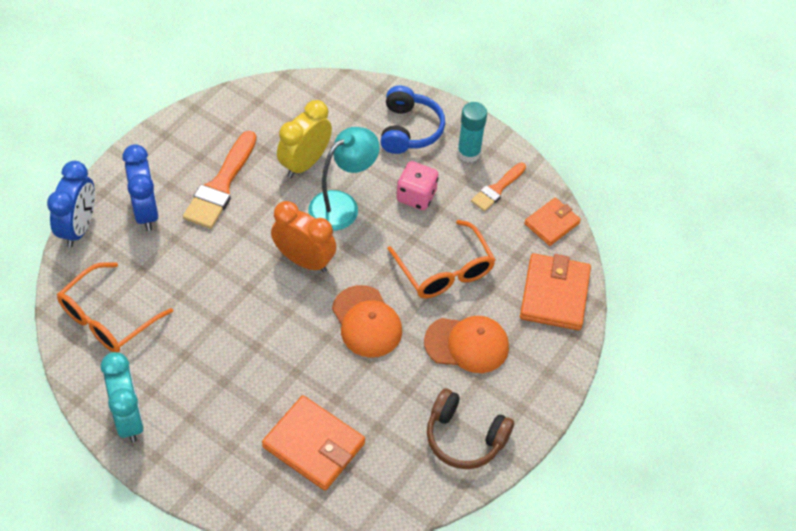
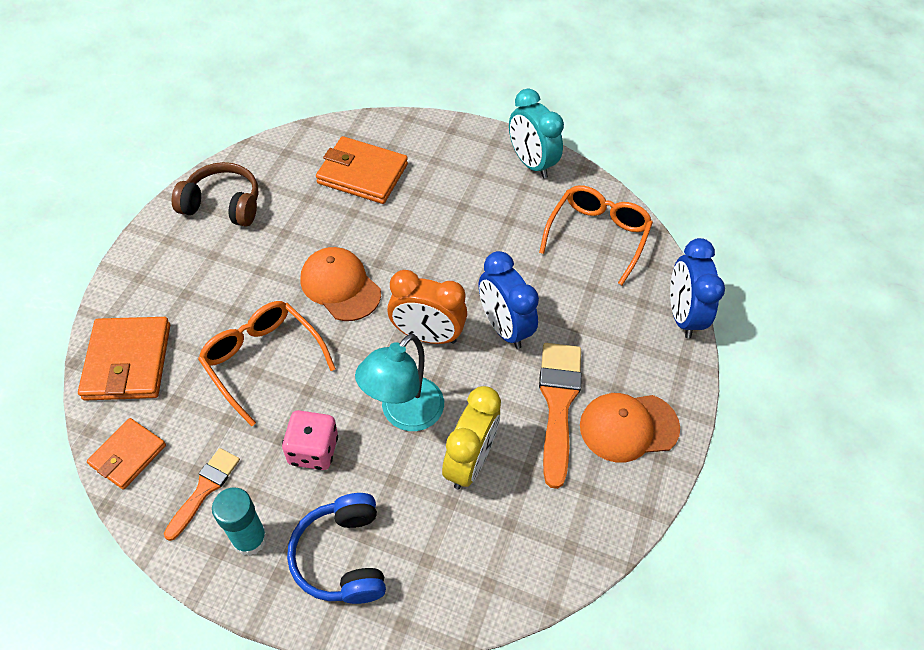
camera: 165 degrees right, 0 degrees up
(146, 211) = (624, 350): blue clock -> blue clock (503, 327)
(467, 344) = (228, 286): orange cap -> orange cap (628, 427)

